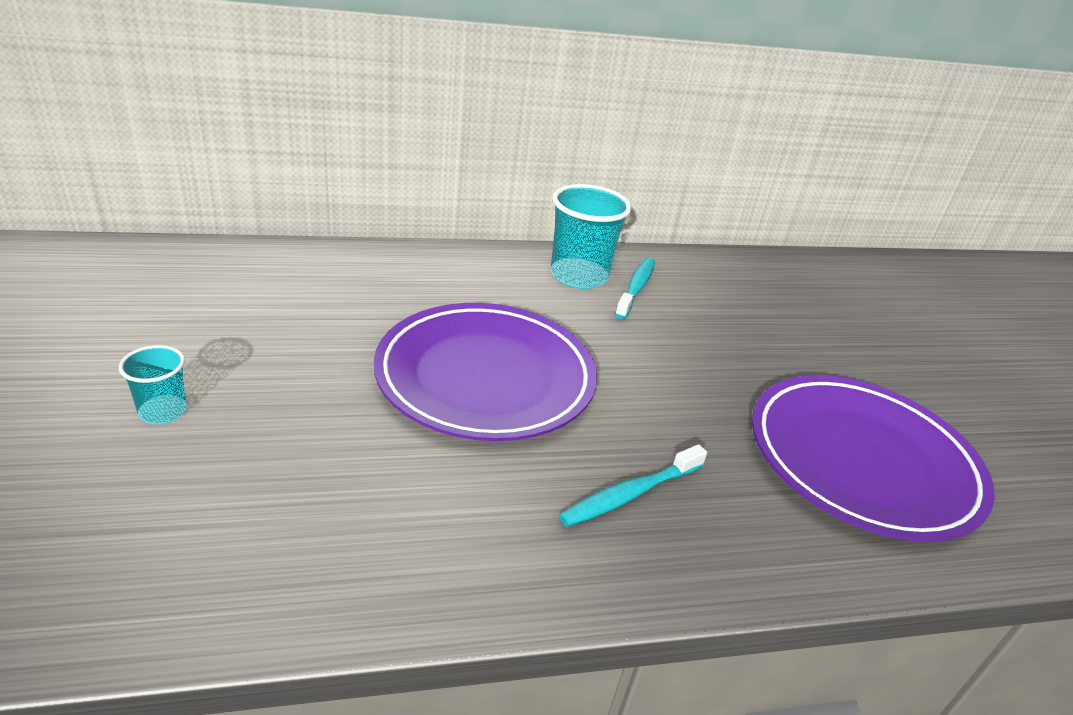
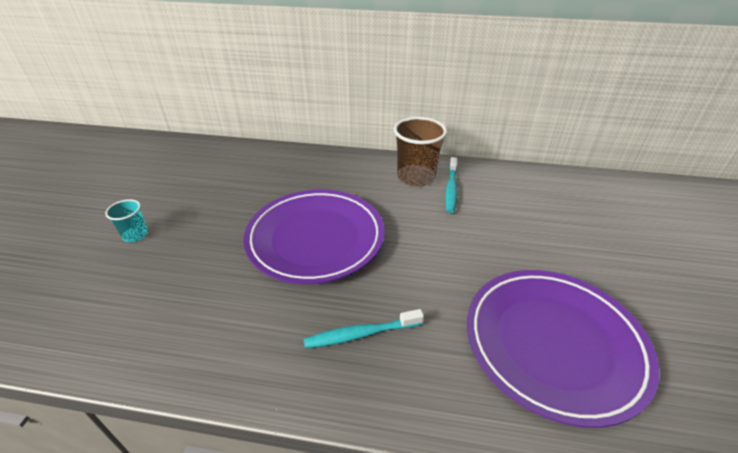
camera: 25 degrees right, 5 degrees up
(578, 276) = (416, 177): turquoise cup -> brown cup
(636, 288) = (451, 189): turquoise toothbrush -> turquoise toothbrush turned 150 degrees clockwise

